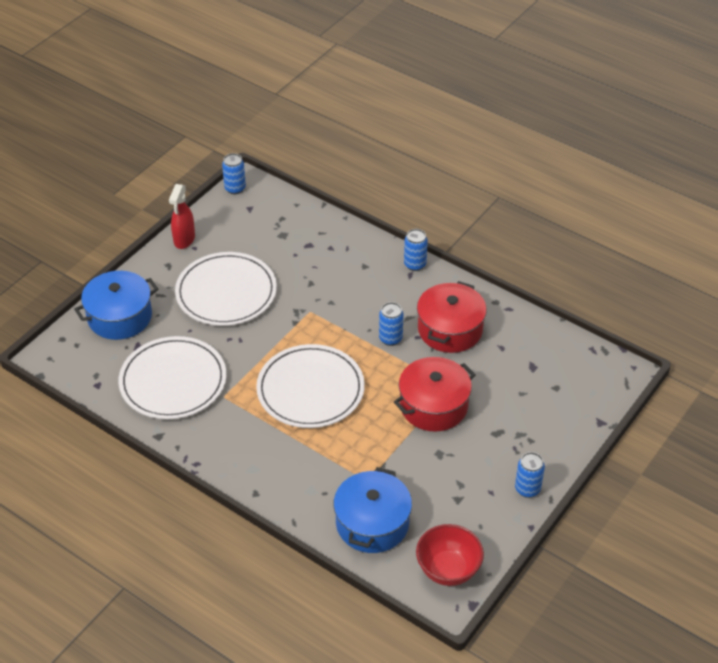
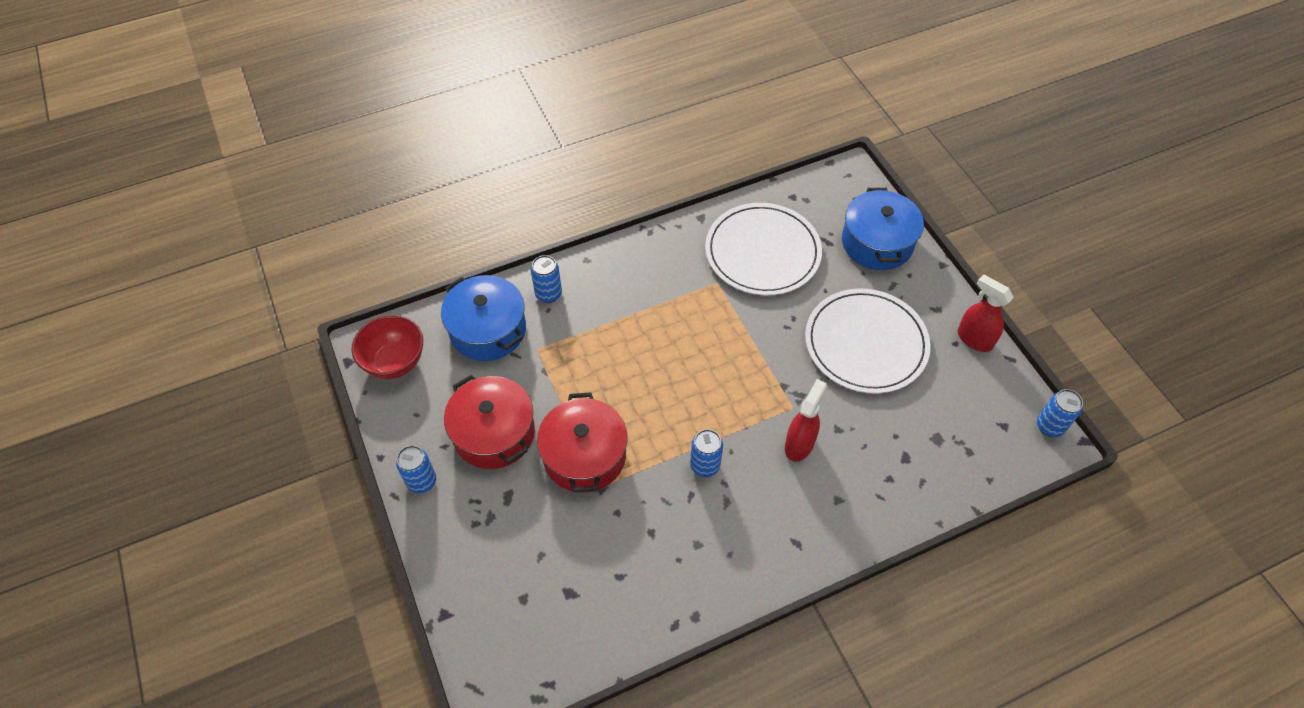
camera: 120 degrees right, 10 degrees up
(310, 389) = (680, 356): white plate -> none
(337, 298) = (799, 444): none -> red spray bottle
(415, 264) = (811, 558): blue can -> blue can (548, 294)
(450, 329) = (681, 536): red pot -> red pot (494, 433)

